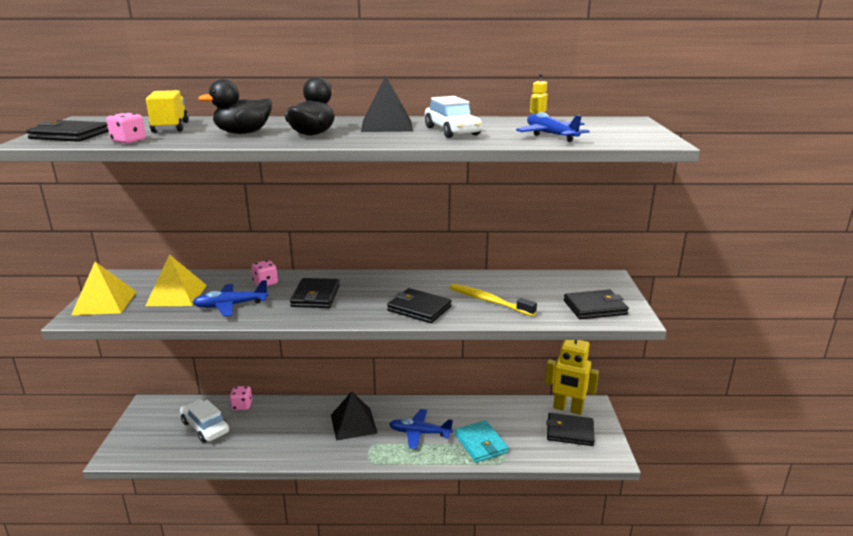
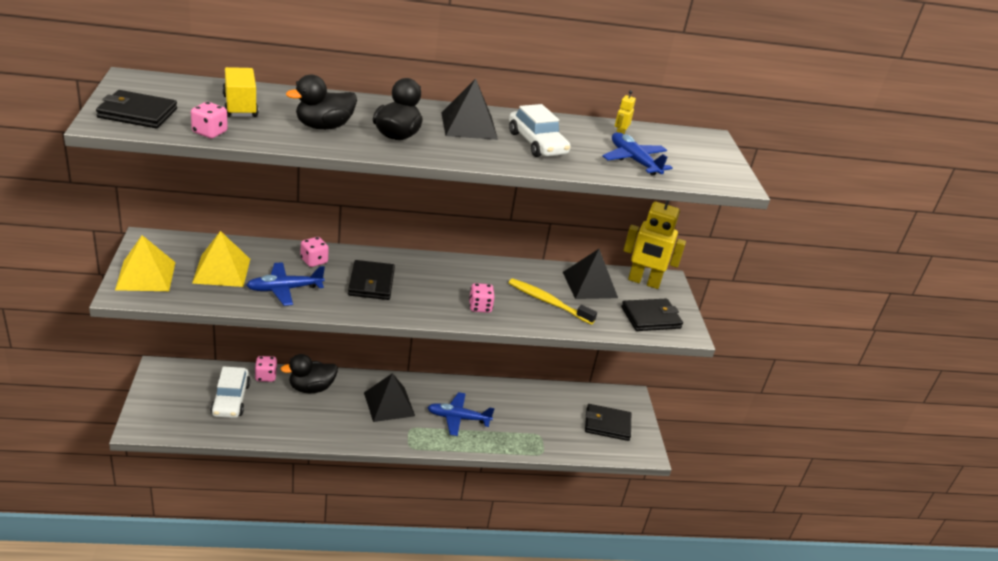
camera: 10 degrees left, 10 degrees up
(205, 427) = (231, 399): white car -> white car turned 135 degrees counterclockwise
(282, 413) = (311, 388): none -> black duck
(419, 308) = (480, 307): black wallet -> pink dice
(480, 443) = (520, 433): turquoise wallet -> none
(531, 285) = (590, 285): none -> black pyramid
(567, 409) = (606, 399): yellow robot -> yellow robot (644, 282)

